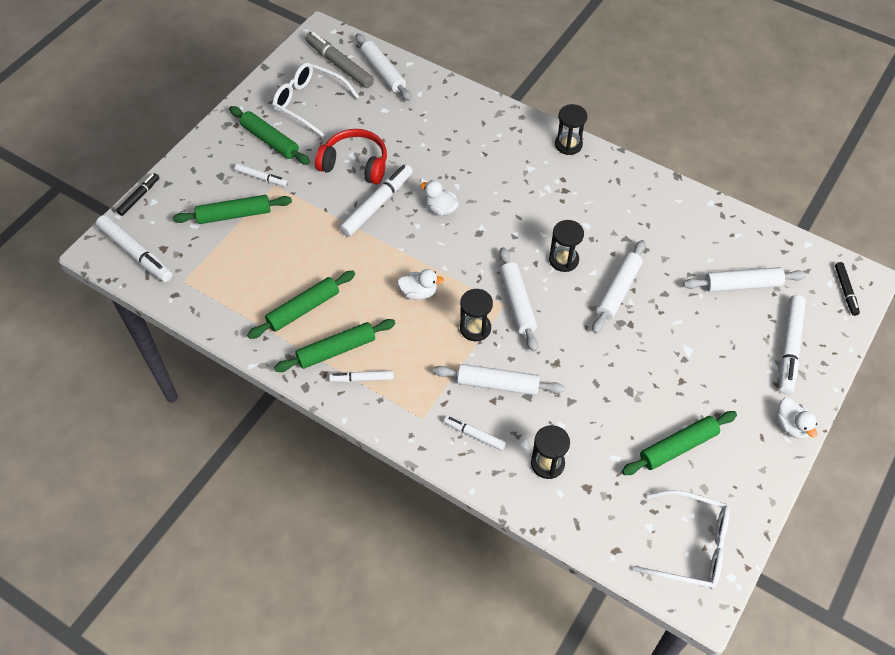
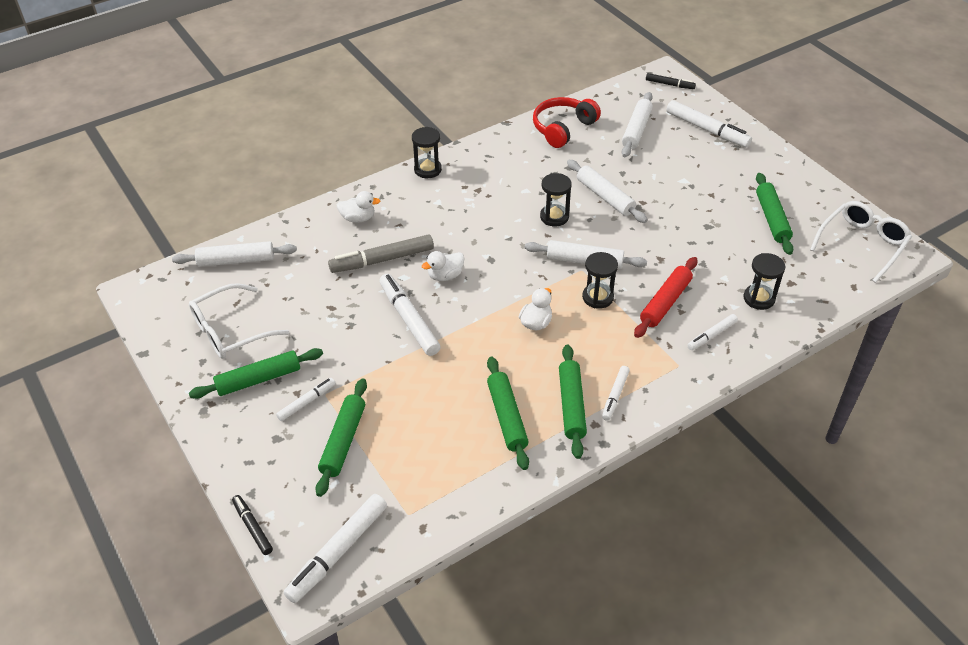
camera: 65 degrees left, 10 degrees down
(136, 253) = (338, 552): white marker -> white marker turned 150 degrees clockwise
(339, 65) = (196, 290): grey marker -> grey marker (382, 260)
(355, 164) = (344, 320): red headphones -> red headphones (562, 128)
(498, 384) = (665, 302): white rolling pin -> red rolling pin
(791, 426) = (776, 155): white duck -> white duck (358, 218)

